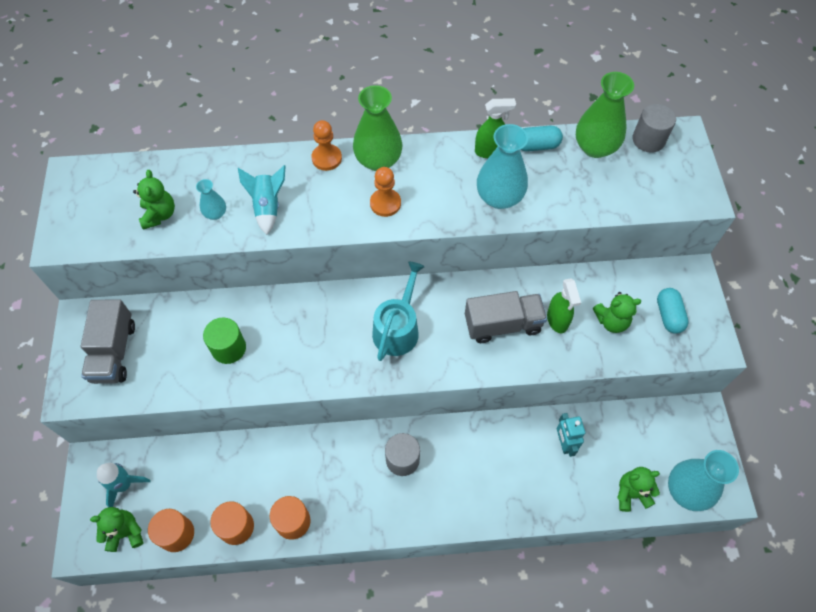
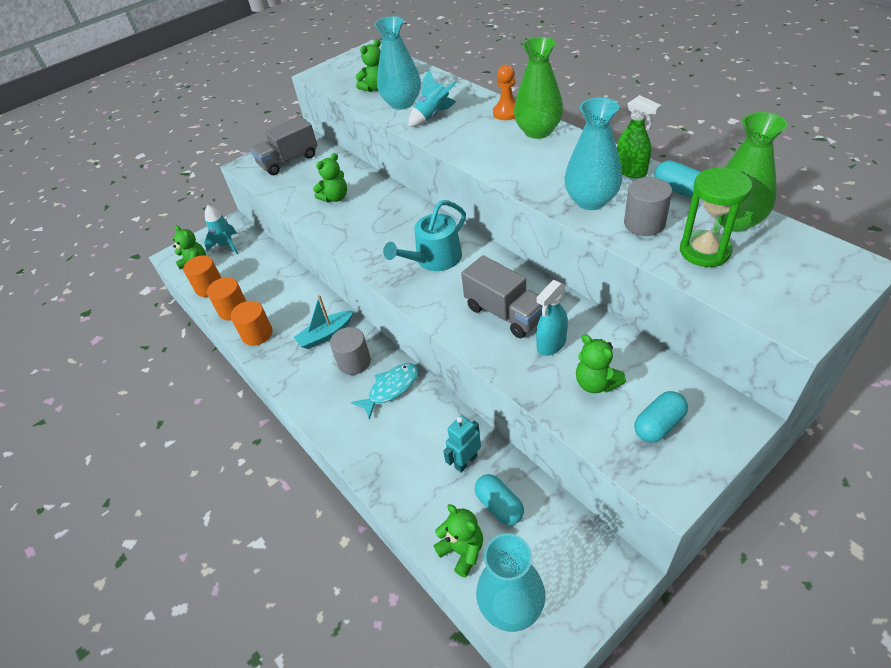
camera: 60 degrees right, 15 degrees down
(215, 213) = (402, 103): turquoise vase -> turquoise vase, size x1.98
(229, 348) = (335, 198): green cylinder -> green teddy bear
(349, 463) = (326, 335): none -> turquoise boat
(385, 203) = (503, 155): orange pawn -> none
(398, 328) = (434, 259): turquoise watering can -> turquoise watering can turned 150 degrees clockwise
(455, 449) = (391, 388): none -> turquoise fish
(557, 320) = (551, 345): green spray bottle -> turquoise spray bottle
(608, 185) = (704, 251): none -> green hourglass
(614, 447) = (499, 506): none -> turquoise capsule
(648, 140) = (804, 248): grey cylinder -> grey cylinder (644, 223)

